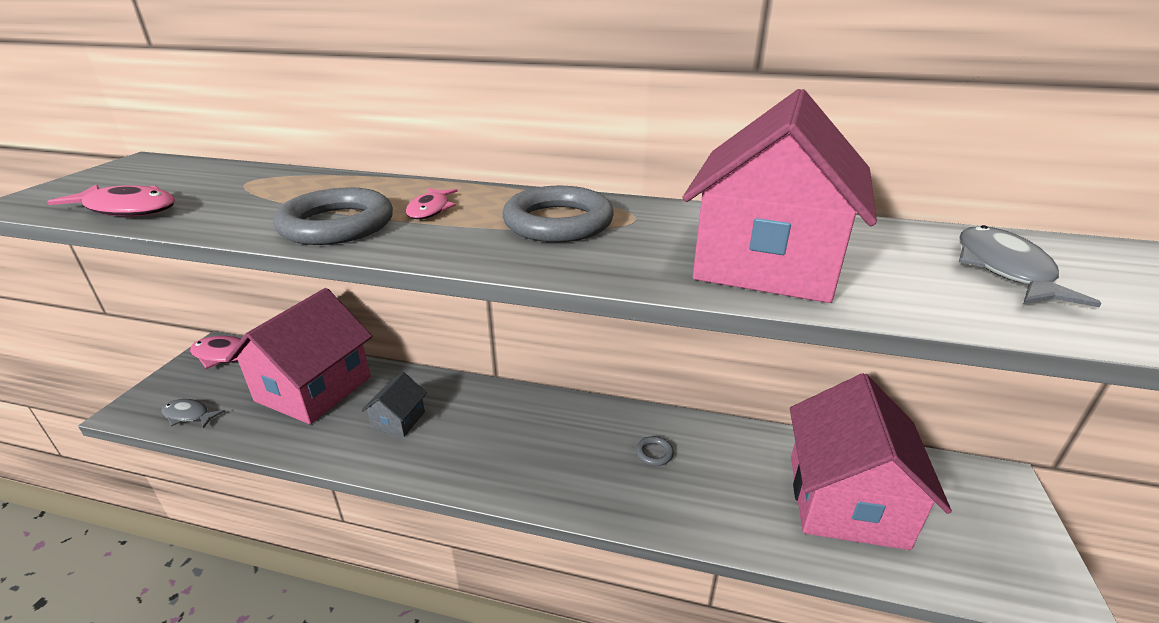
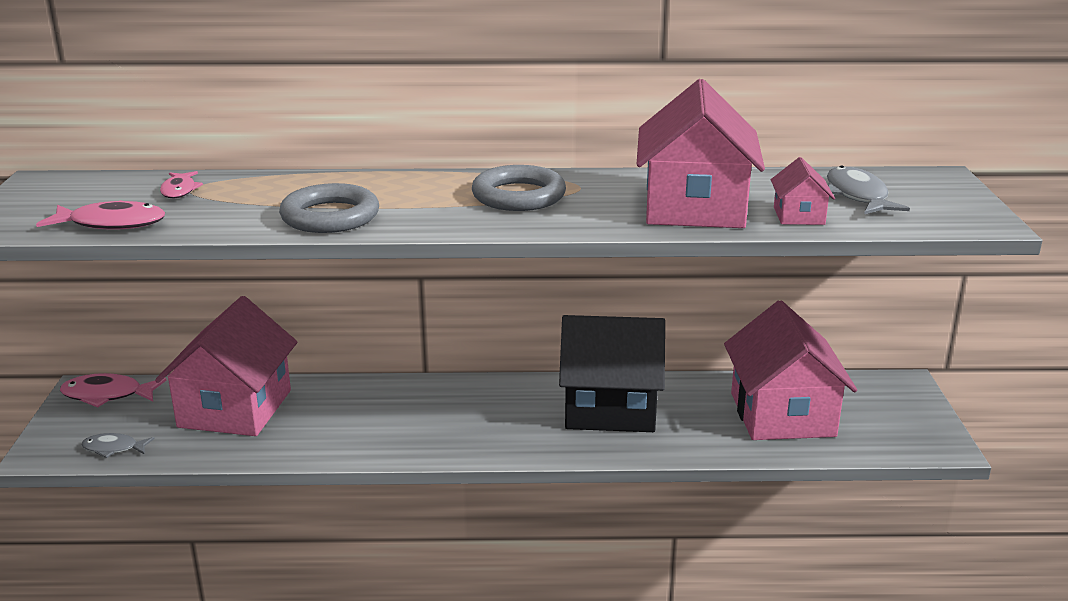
camera: 15 degrees left, 5 degrees down
(398, 420) = (347, 420): grey house -> none
(430, 210) = (399, 197): pink fish -> pink fish (179, 190)
(654, 453) = (610, 408): grey ring -> black house
(915, 292) = (799, 216): none -> pink house

